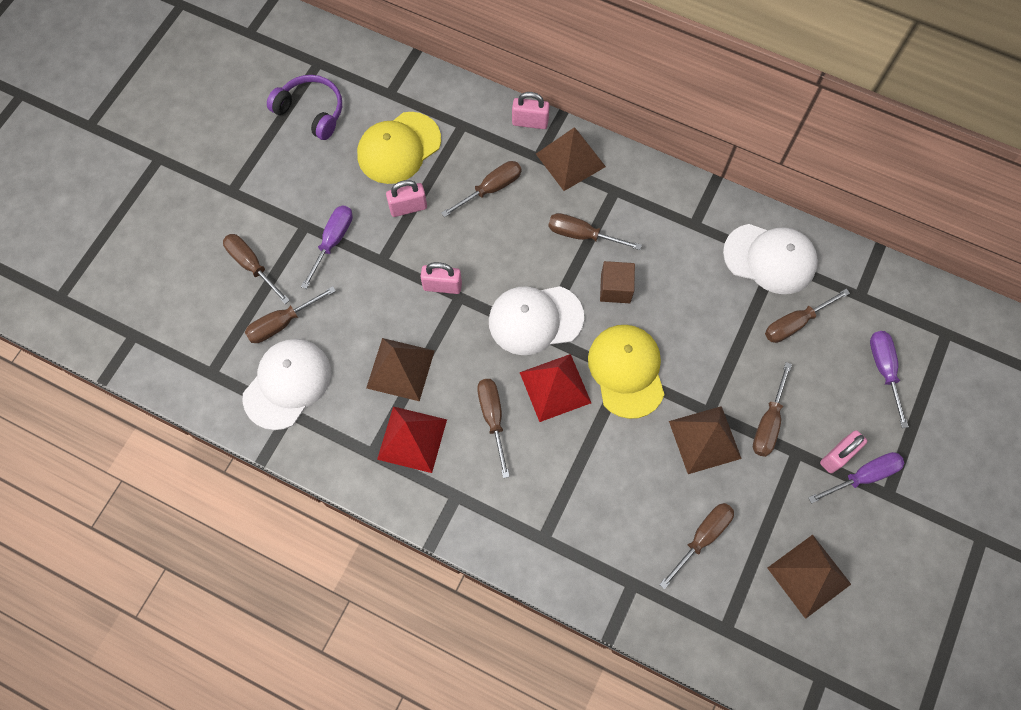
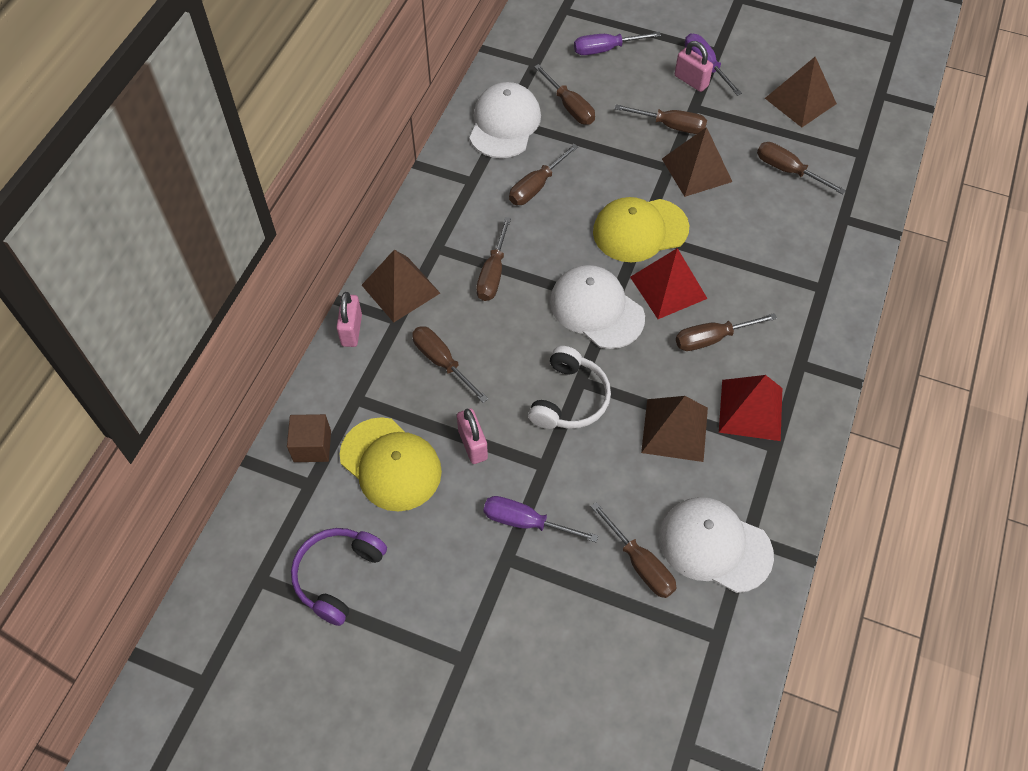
camera: 95 degrees left, 10 degrees down
(252, 266) = (569, 613): brown screwdriver -> brown screwdriver (536, 186)
(442, 286) = (569, 399): pink padlock -> white headphones
(535, 319) = (596, 309): white cap -> white cap turned 150 degrees clockwise
(615, 288) = (552, 242): brown cube -> brown cube (312, 446)

